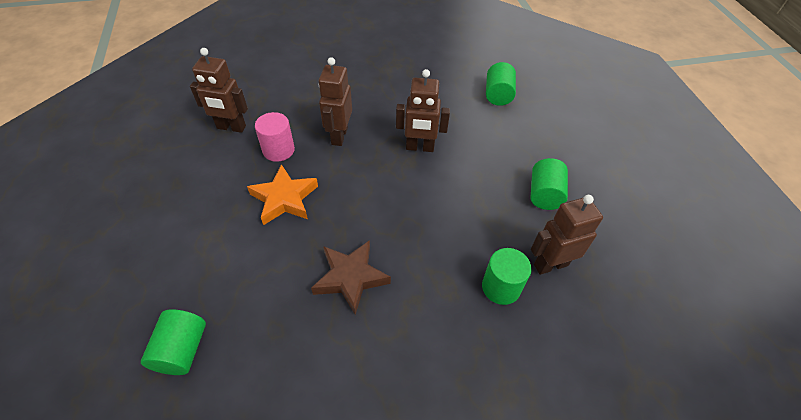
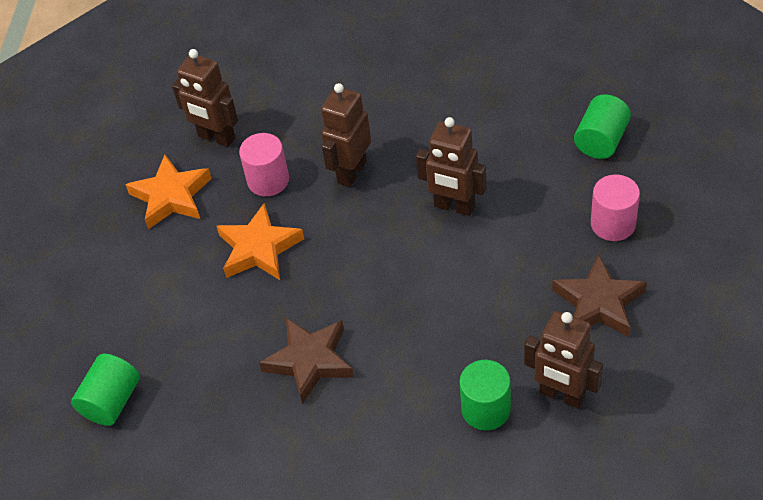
camera: 25 degrees right, 0 degrees up
(204, 172) = (171, 196): none -> orange star
(529, 143) = (613, 224): none -> pink cylinder
(544, 194) = (598, 303): green cylinder -> brown star
(550, 264) = (562, 395): brown robot -> brown robot turned 150 degrees counterclockwise

